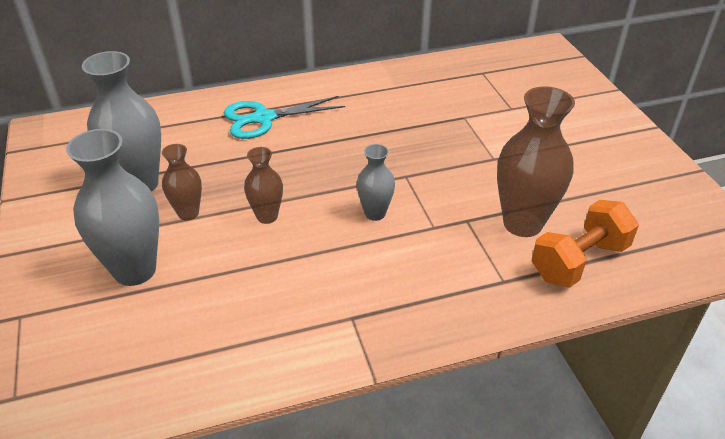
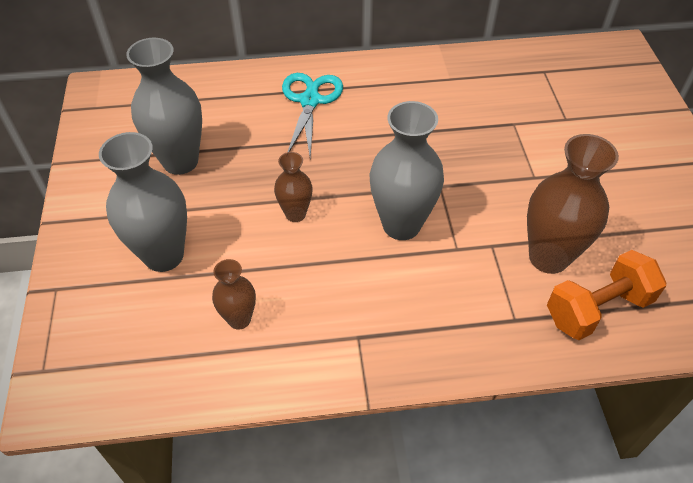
camera: 10 degrees right, 10 degrees up
(188, 213) = (221, 200): brown vase -> brown vase (239, 319)
(264, 118) = (310, 101): turquoise scissors -> turquoise scissors turned 105 degrees clockwise
(375, 213) = (401, 225): grey vase -> grey vase, size x1.84

